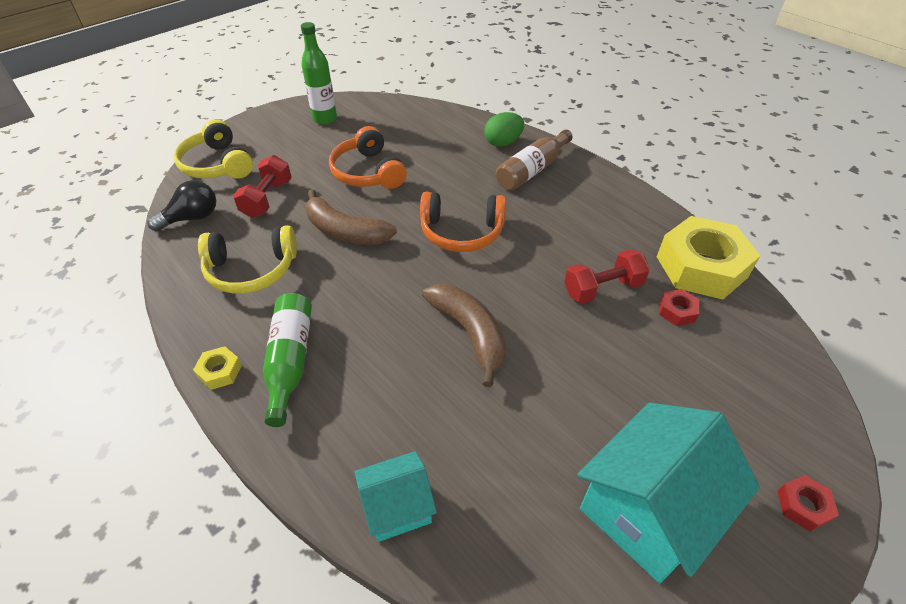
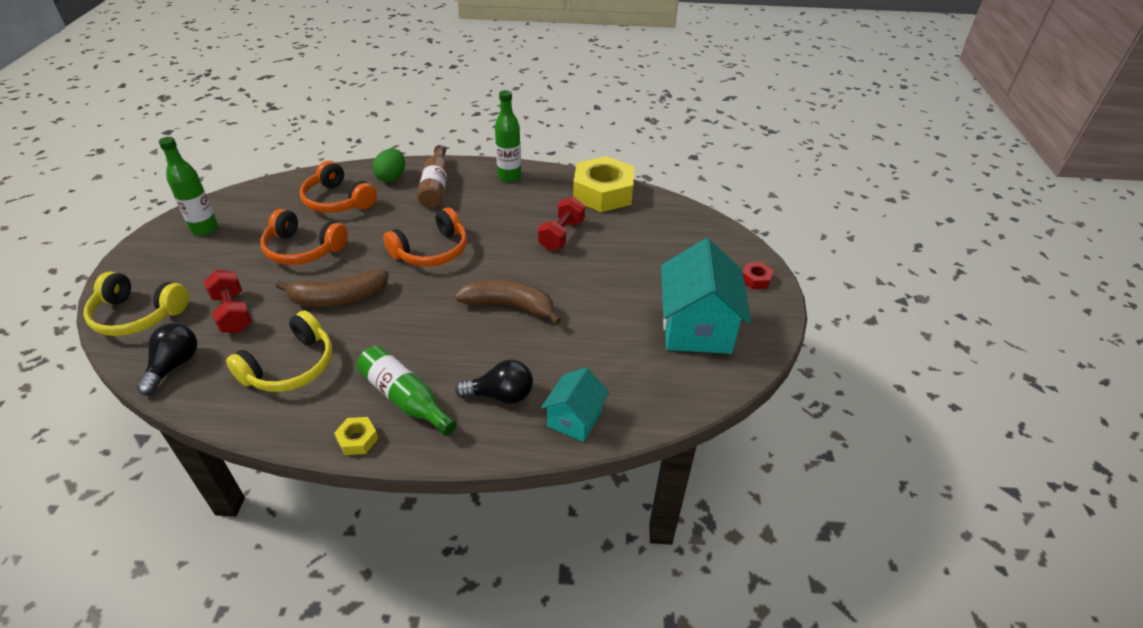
camera: 45 degrees left, 5 degrees down
(363, 422) = (501, 395): none -> black light bulb
(438, 143) = (338, 201): none -> orange headphones
(613, 195) = (509, 177): none -> green bottle
(677, 311) = (614, 224): red nut -> none

